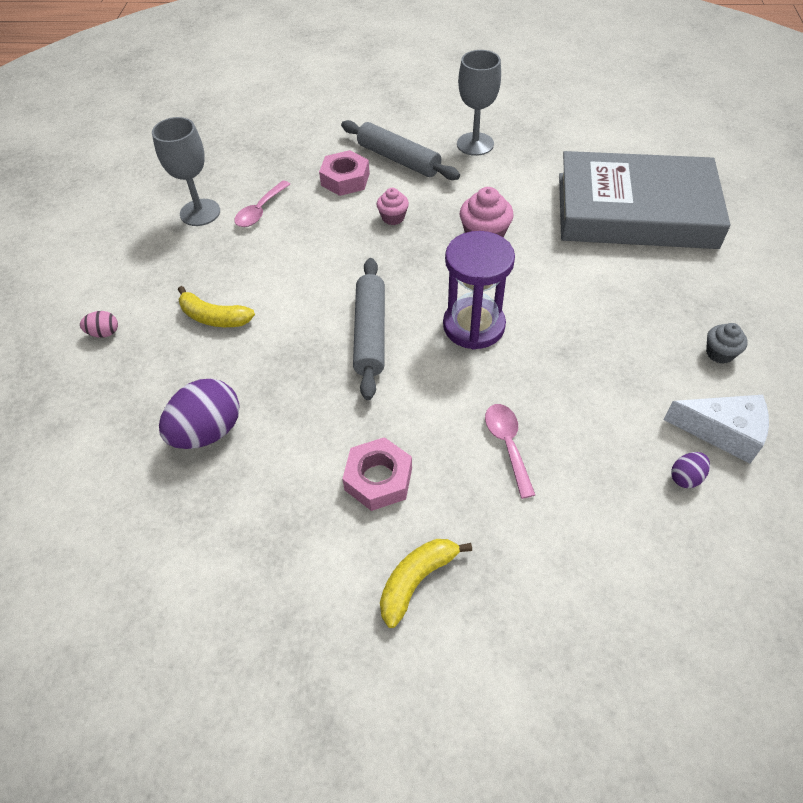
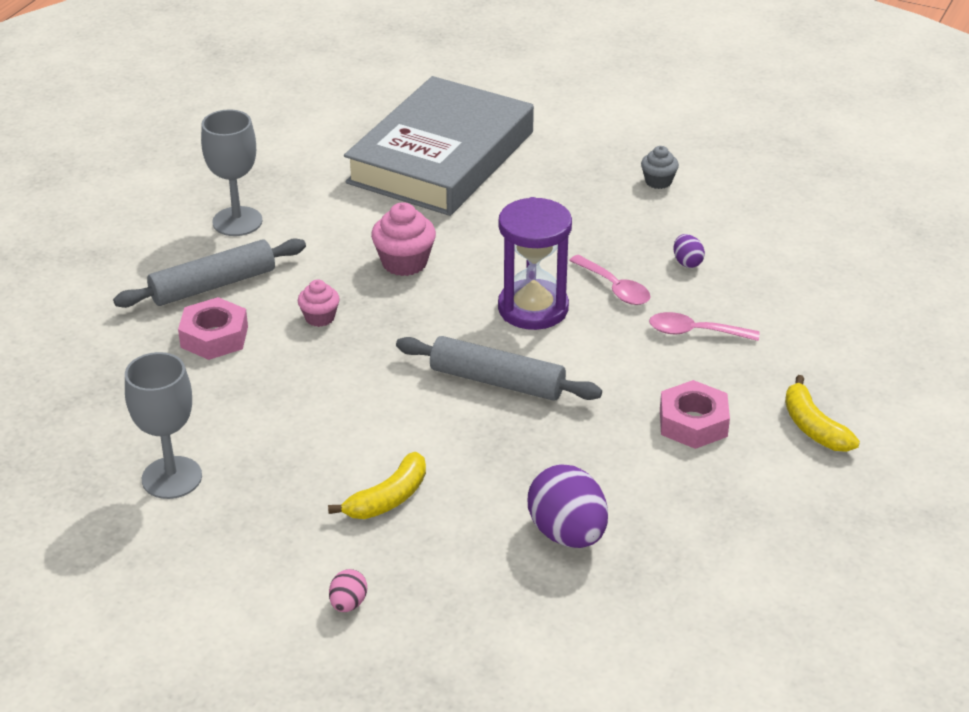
camera: 70 degrees left, 15 degrees down
(260, 211) = (215, 422): pink spoon -> pink spoon (615, 288)
(686, 477) = (778, 248): purple egg -> purple egg (687, 262)
(722, 432) = (742, 213): white cheese -> none

